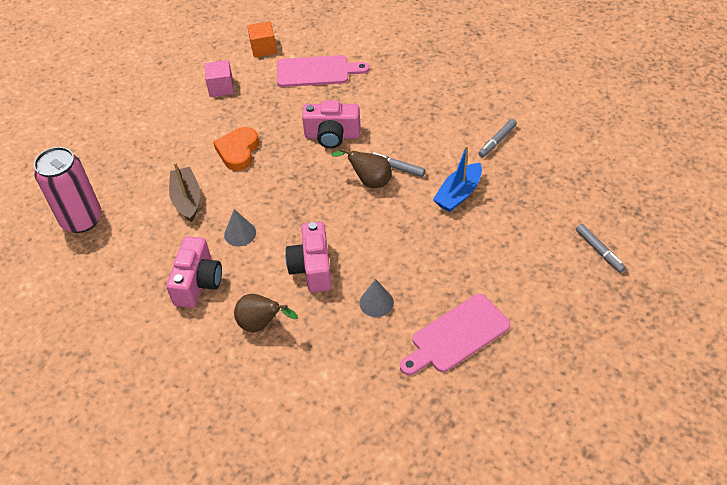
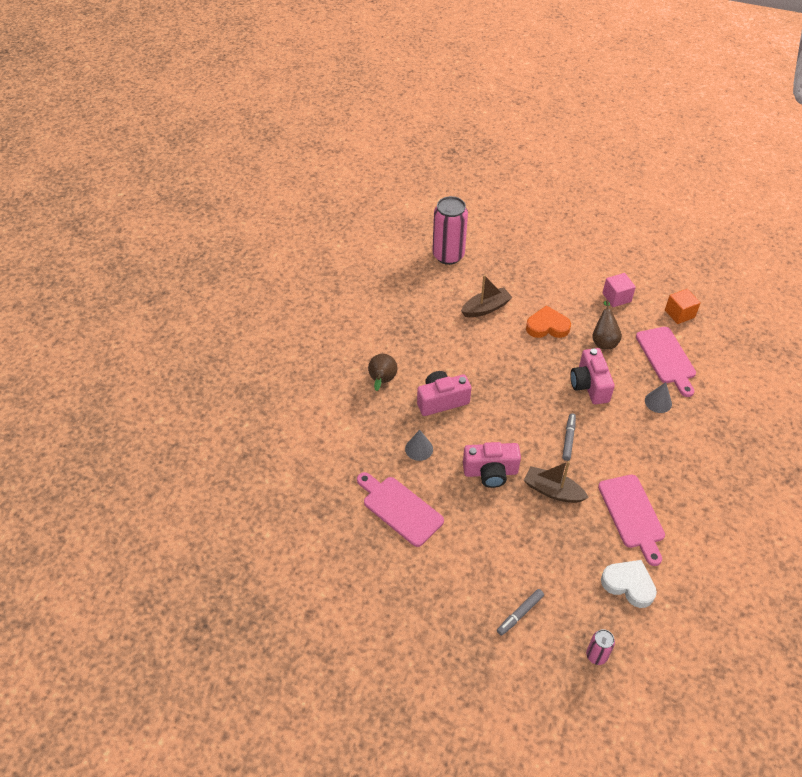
camera: 75 degrees right, 0 degrees up
(198, 282) = (410, 335): pink camera -> pink camera (490, 472)
(240, 233) = (462, 348): grey cone -> grey cone (658, 402)
(369, 181) = (545, 422): brown pear -> brown pear (604, 341)
(458, 194) = (552, 491): blue boat -> brown boat
(497, 141) = (632, 515): grey marker -> pink cutting board
(573, 162) = (628, 584): none -> white heart
(645, 202) = (596, 655): none -> pink can

